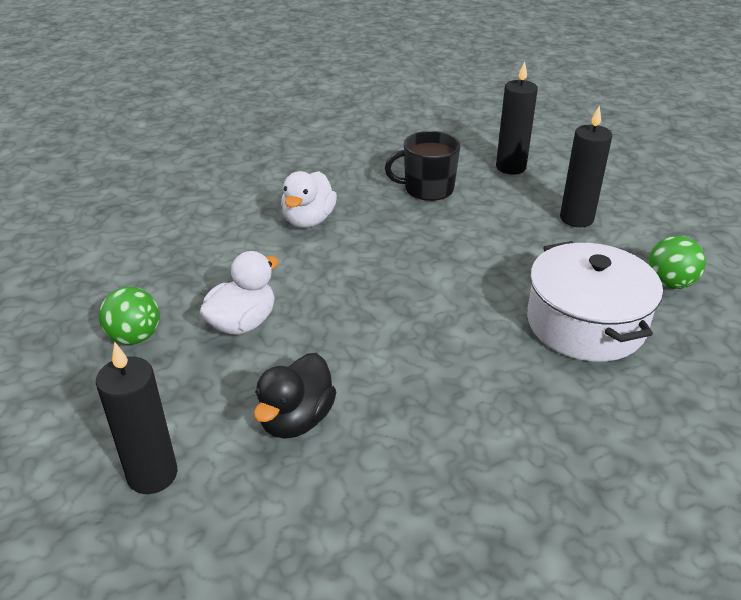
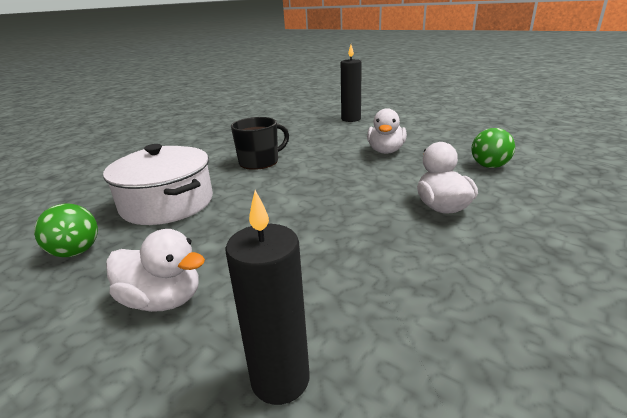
camera: 155 degrees right, 10 degrees down
(135, 337) = (427, 136): green ball -> green ball (489, 166)
(296, 420) = (315, 137): black duck -> none
(427, 188) = (374, 282): black mug -> black mug (260, 162)
(576, 219) = (163, 300): black candle -> white duck

